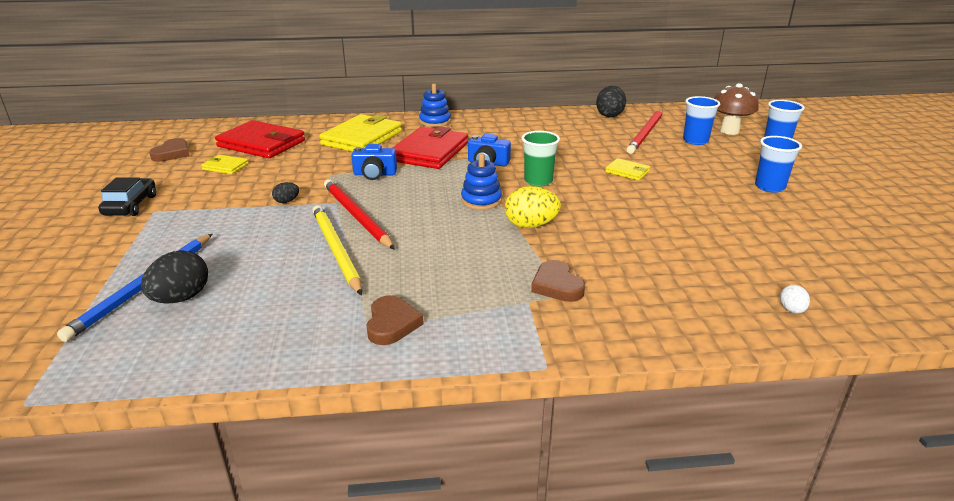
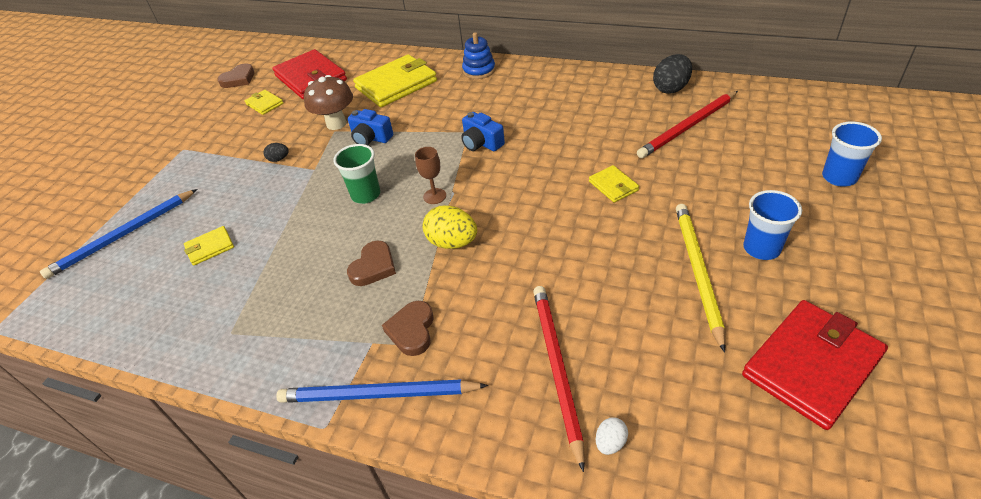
camera: 30 degrees right, 15 degrees up
(131, 205) = (172, 139): black car -> none
(181, 298) = (136, 255): black egg -> none
(273, 275) = (210, 247): none -> yellow wallet
(336, 250) = (272, 231): yellow pencil -> yellow pencil (697, 272)
(356, 216) = (317, 191): red pencil -> red pencil (557, 368)
(392, 324) = (250, 332): brown heart -> brown heart (373, 267)
(430, 152) = (440, 116): red wallet -> red wallet (812, 365)
(481, 200) = (434, 196): blue stacking toy -> brown goblet
(538, 181) = (509, 180): green cup -> green cup (366, 195)
(573, 333) = (378, 395): none -> blue pencil
(695, 141) = (737, 150): blue cup -> none
(729, 131) = (797, 141): brown mushroom -> brown mushroom (336, 123)

